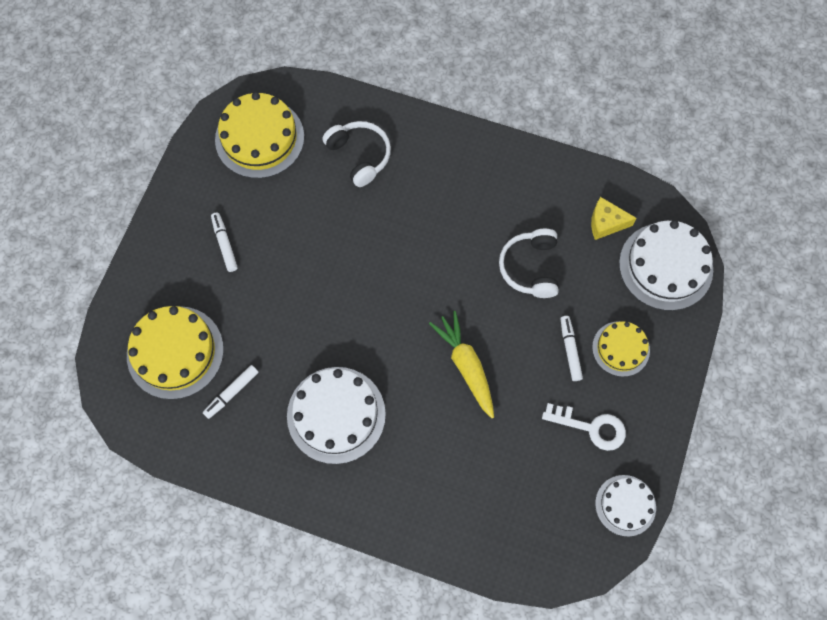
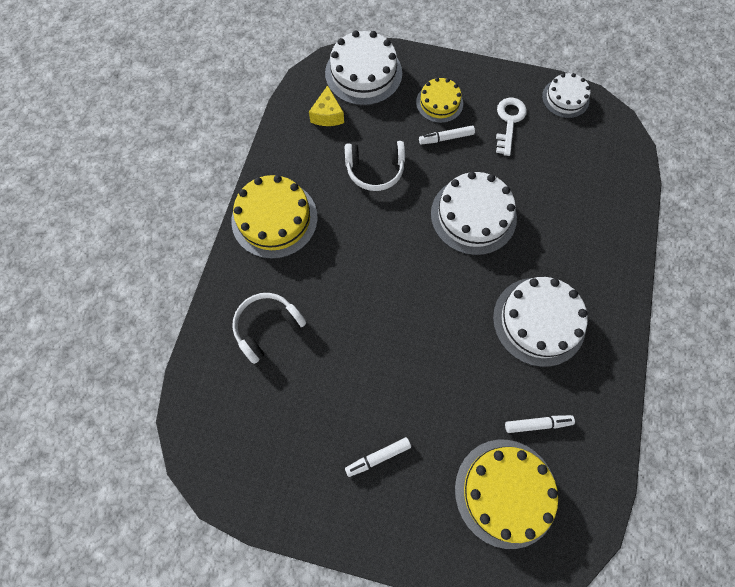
camera: 95 degrees left, 0 degrees up
(232, 393) = (537, 424): white marker -> white marker turned 45 degrees counterclockwise
(259, 138) = (248, 437): yellow cake -> yellow cake (274, 219)
(466, 366) = (473, 215): yellow carrot -> white cake

